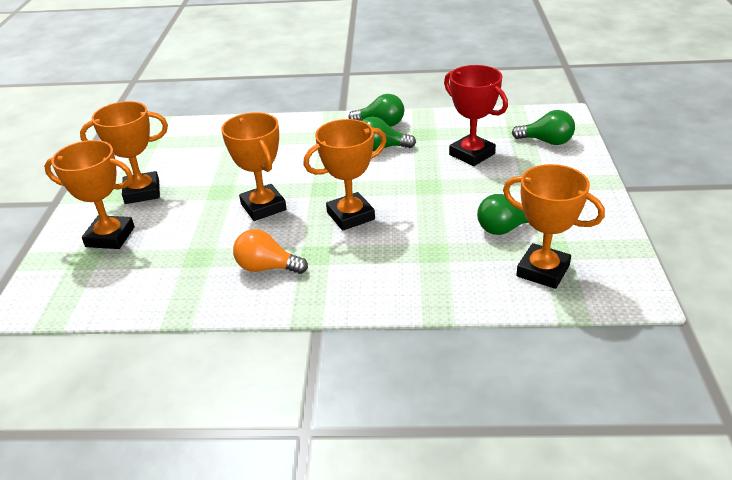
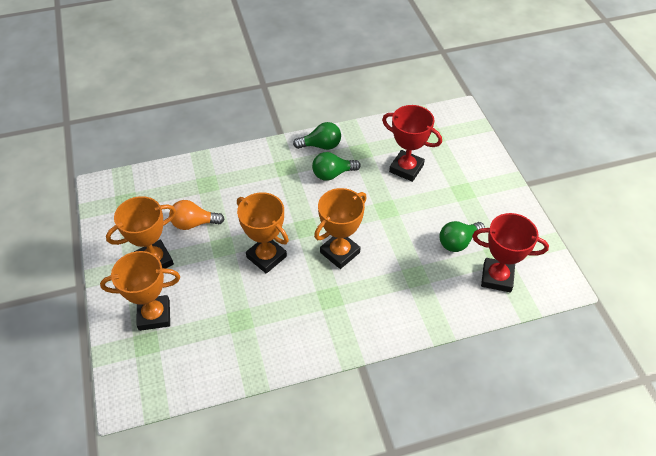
camera: 20 degrees left, 15 degrees up
(267, 267) = (299, 318): orange light bulb -> orange light bulb (194, 223)
(543, 271) = (497, 277): orange trophy -> red trophy
(546, 141) = (457, 144): green light bulb -> none

